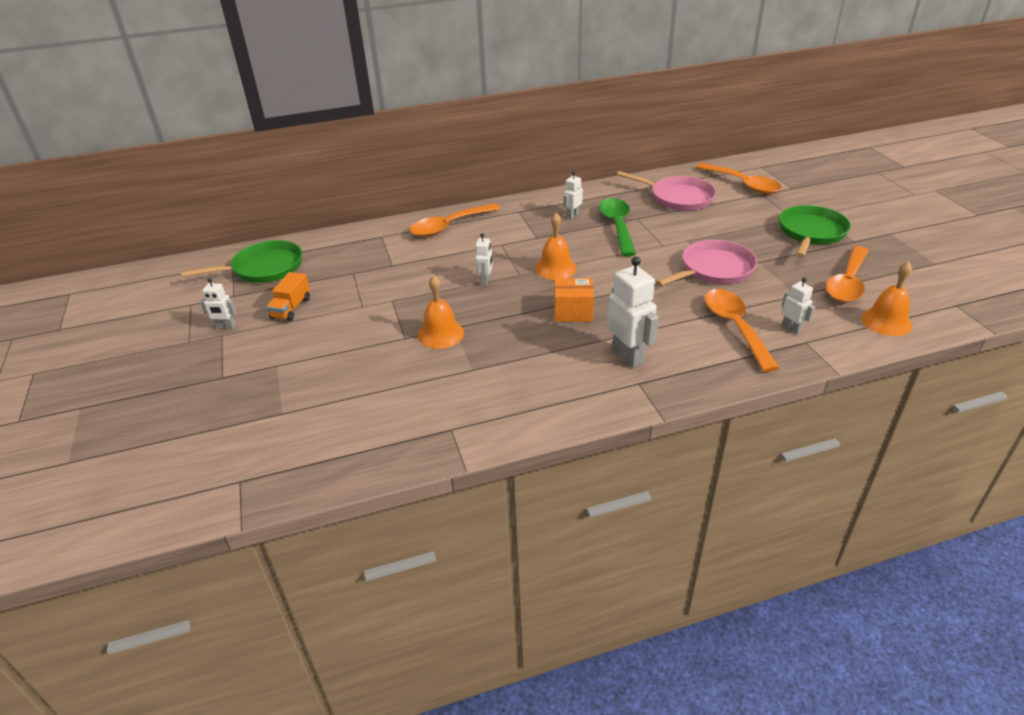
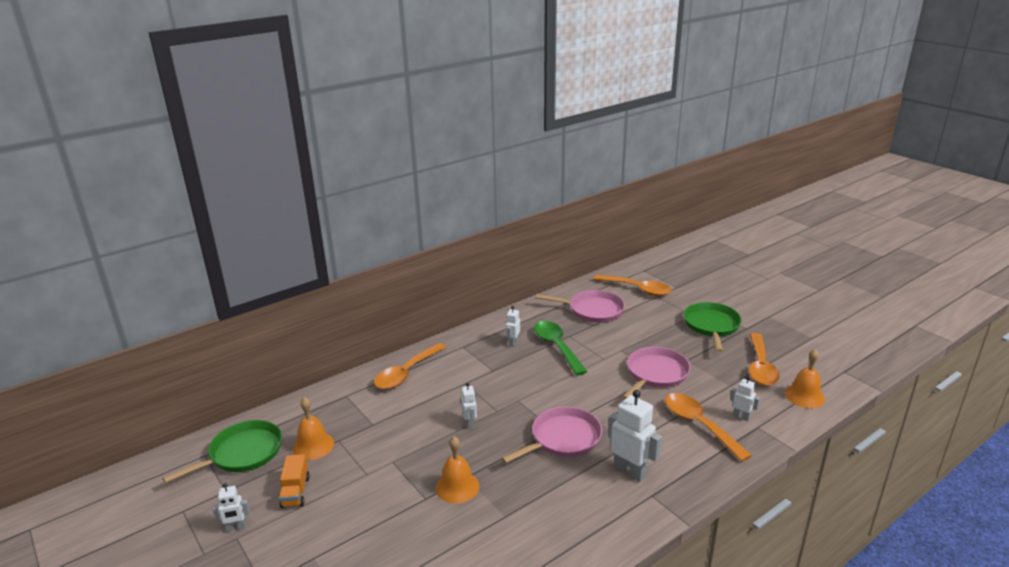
camera: 20 degrees left, 10 degrees down
(555, 268) = (525, 398): orange bell -> orange bell (313, 445)
(573, 312) = (563, 439): orange box -> pink pan

